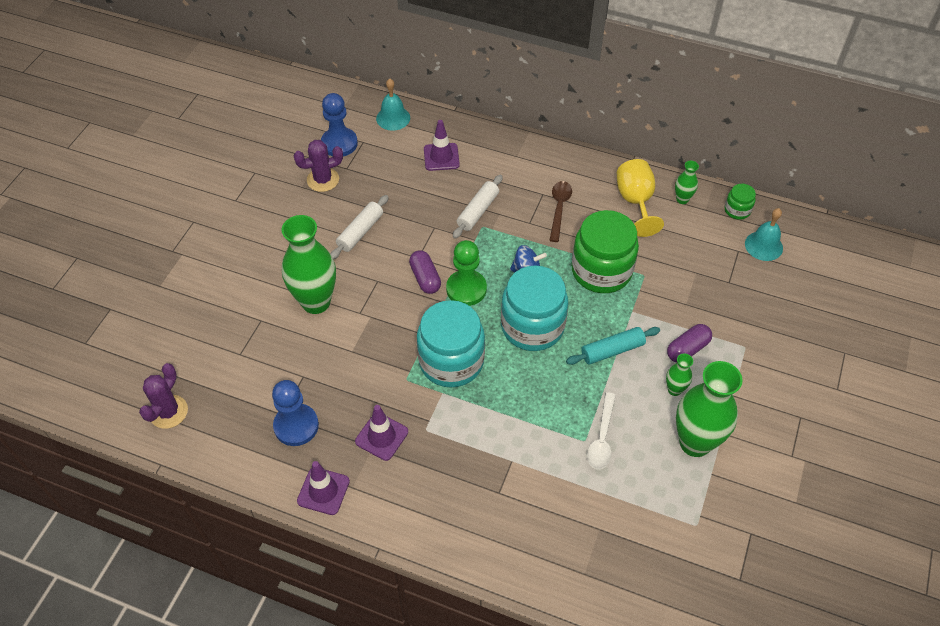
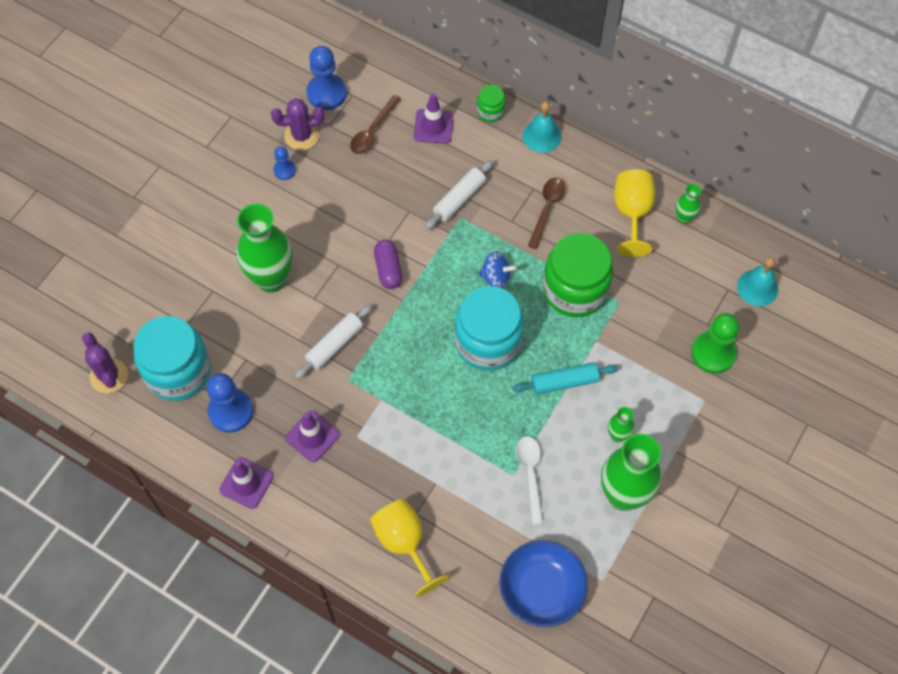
camera: 10 degrees right, 10 degrees up
(168, 412) = (109, 376): purple cactus -> purple cactus turned 60 degrees counterclockwise
(312, 209) = (284, 170): none -> blue pawn
(360, 232) = (331, 204): white rolling pin -> white rolling pin (334, 345)
(387, 168) = (373, 131): none -> brown spoon
(393, 118) = (390, 69): turquoise bell -> turquoise bell (542, 136)
(451, 361) = (397, 367): turquoise jar -> turquoise jar (178, 371)
(466, 289) = (428, 288): green pawn -> green pawn (713, 353)
(493, 523) = (404, 543): none -> yellow goblet
(601, 438) = (530, 474): white spoon -> white spoon turned 150 degrees clockwise
(640, 545) = (541, 589): none -> blue bowl
(687, 349) = (643, 393): purple capsule -> none
(737, 210) = (740, 240): green jar -> green jar (490, 111)

